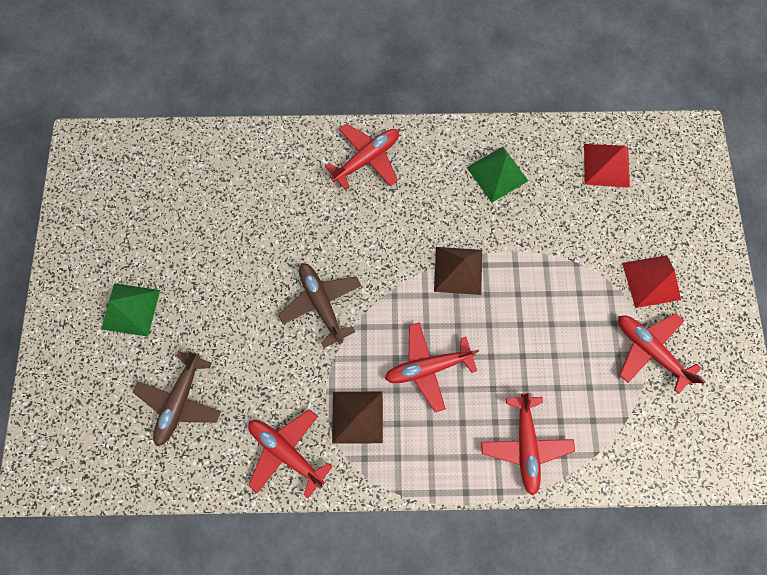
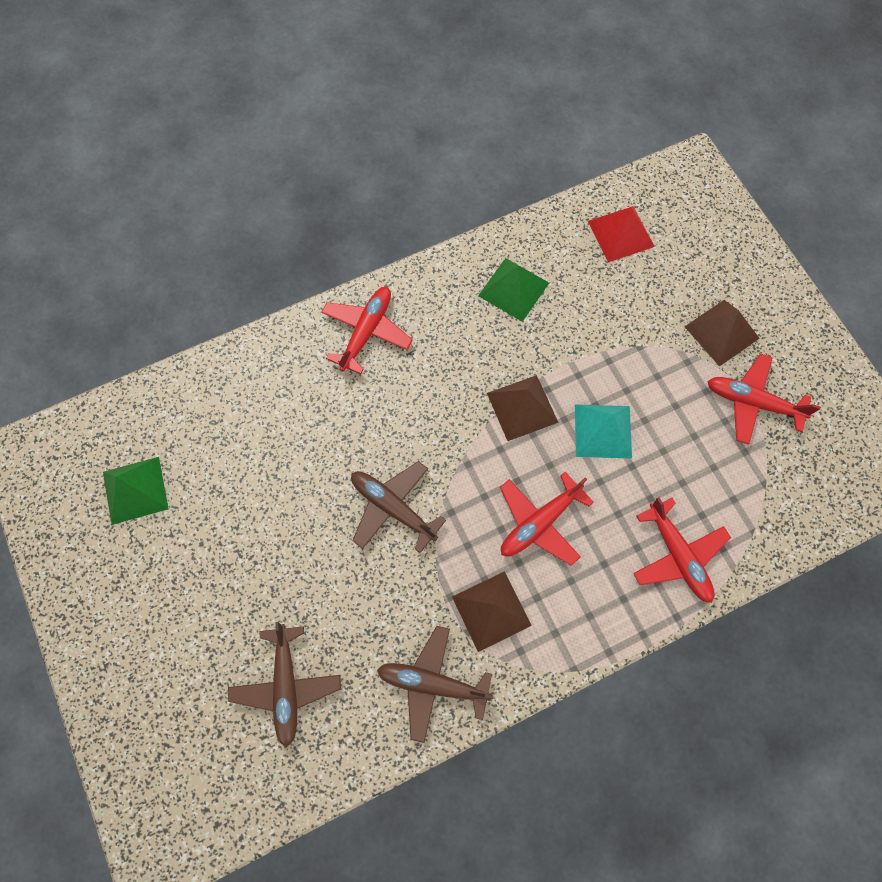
camera: 25 degrees left, 5 degrees down
(131, 309) = (177, 613): green pyramid -> green pyramid (135, 490)
(286, 450) = (432, 683): red plane -> brown plane
(513, 317) = (602, 431): none -> turquoise pyramid
(651, 281) = (722, 332): red pyramid -> brown pyramid

